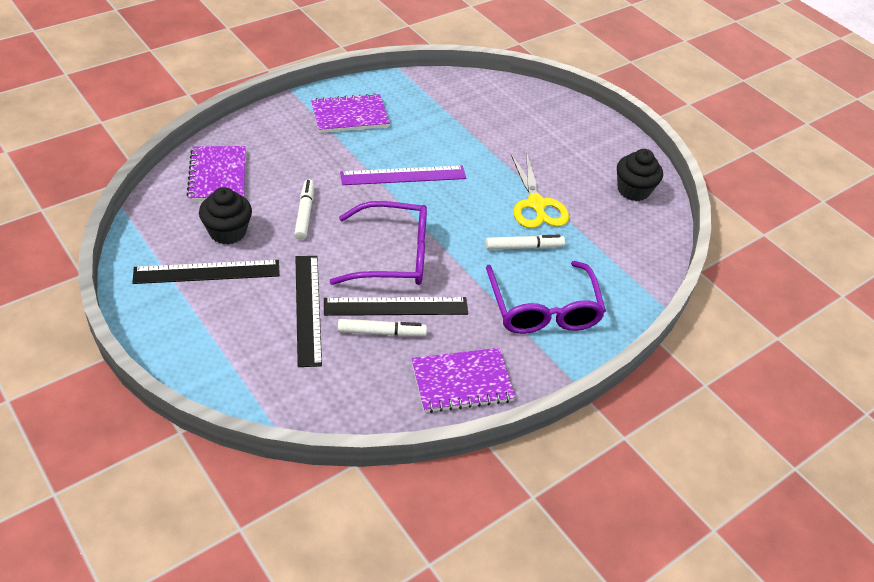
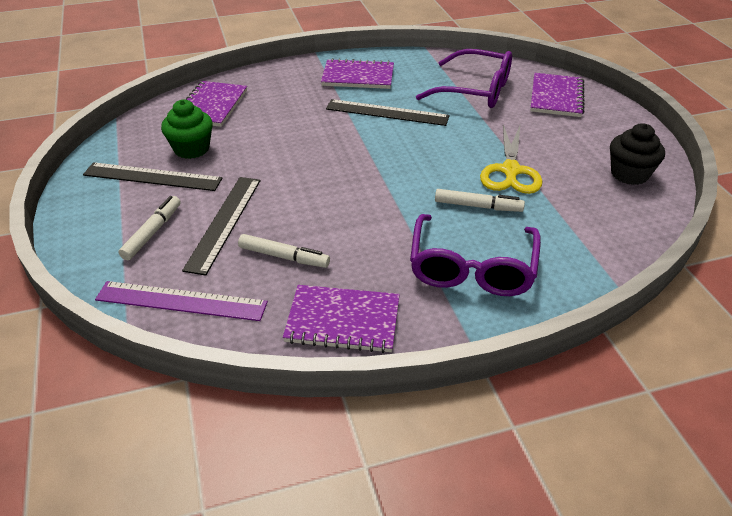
camera: 25 degrees right, 5 degrees down
(227, 232) = (191, 149): black cupcake -> green cupcake
(305, 213) = (270, 145): white marker -> white marker (153, 232)
(393, 256) = (334, 192): purple glasses -> purple glasses (475, 90)
(396, 306) = (312, 236): black ruler -> black ruler (387, 112)
(403, 175) = (383, 128): purple ruler -> purple ruler (181, 301)
(545, 114) = (556, 97): none -> purple notebook

